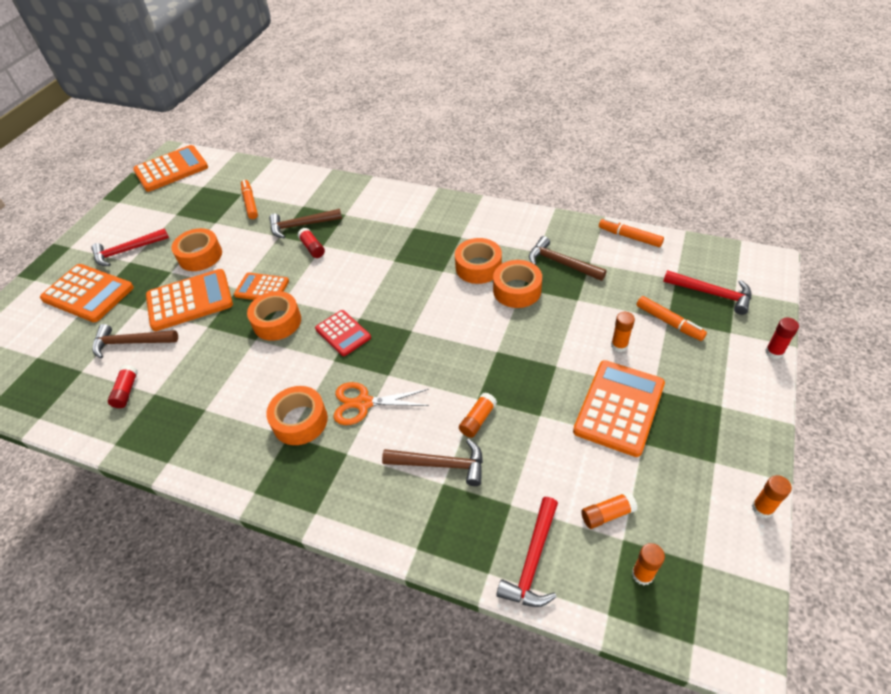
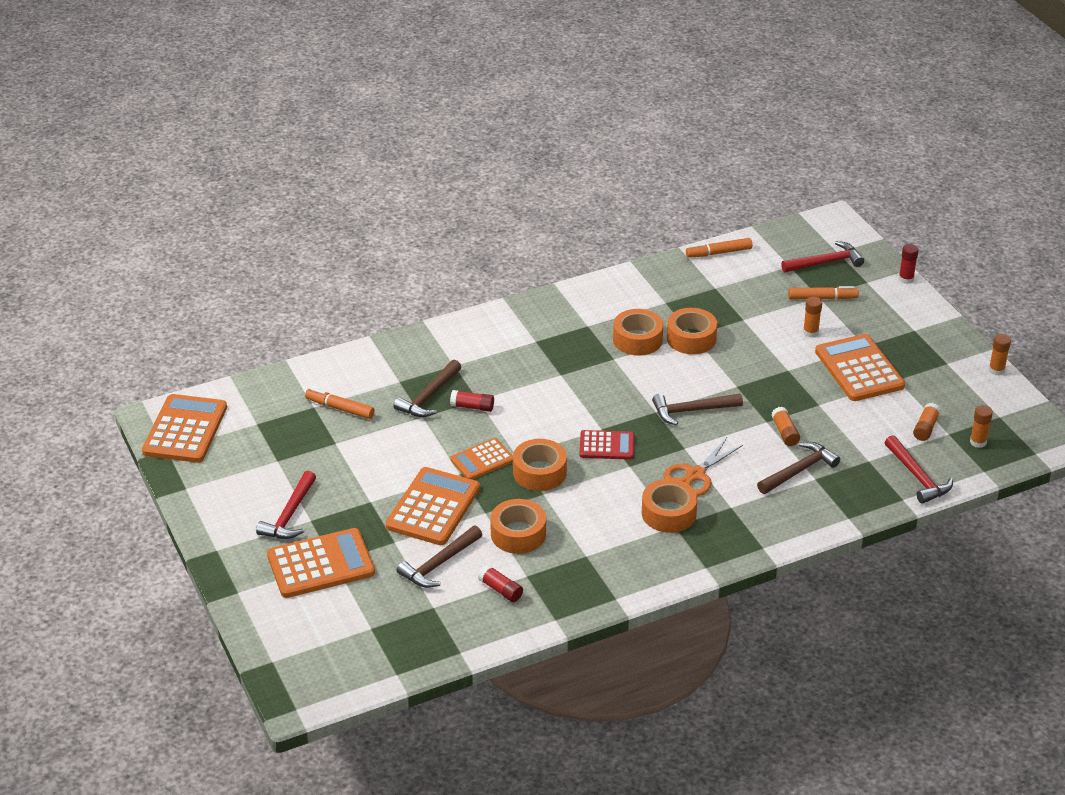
camera: 50 degrees left, 10 degrees down
(200, 256) = (375, 474): orange tape -> orange tape (518, 534)
(561, 263) = (695, 301): brown hammer -> brown hammer (692, 411)

